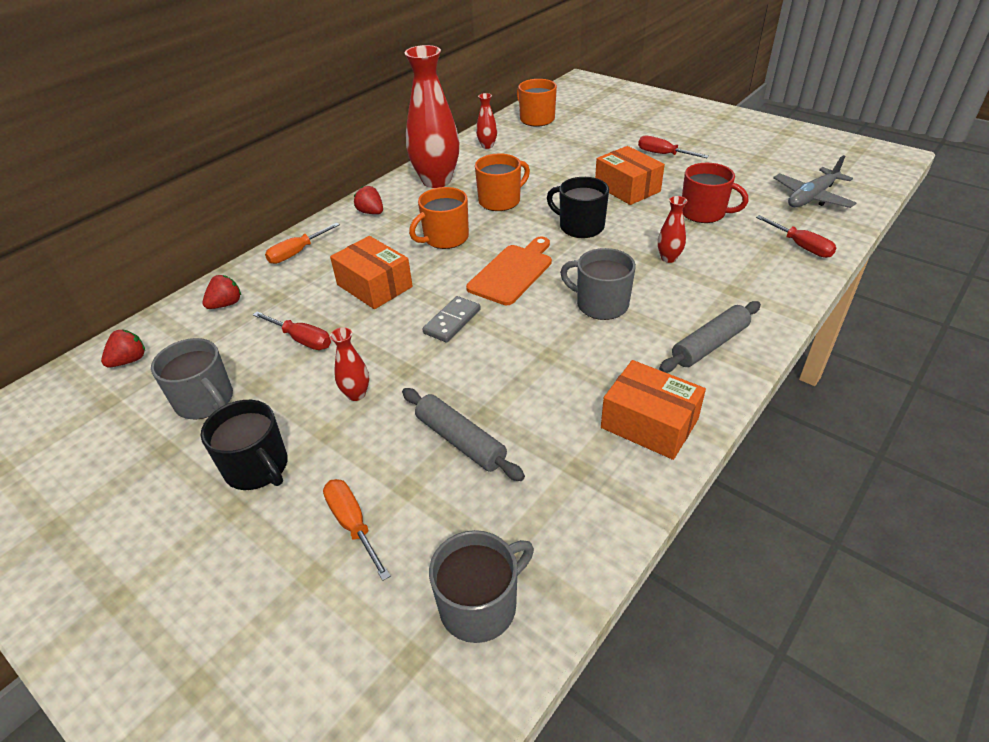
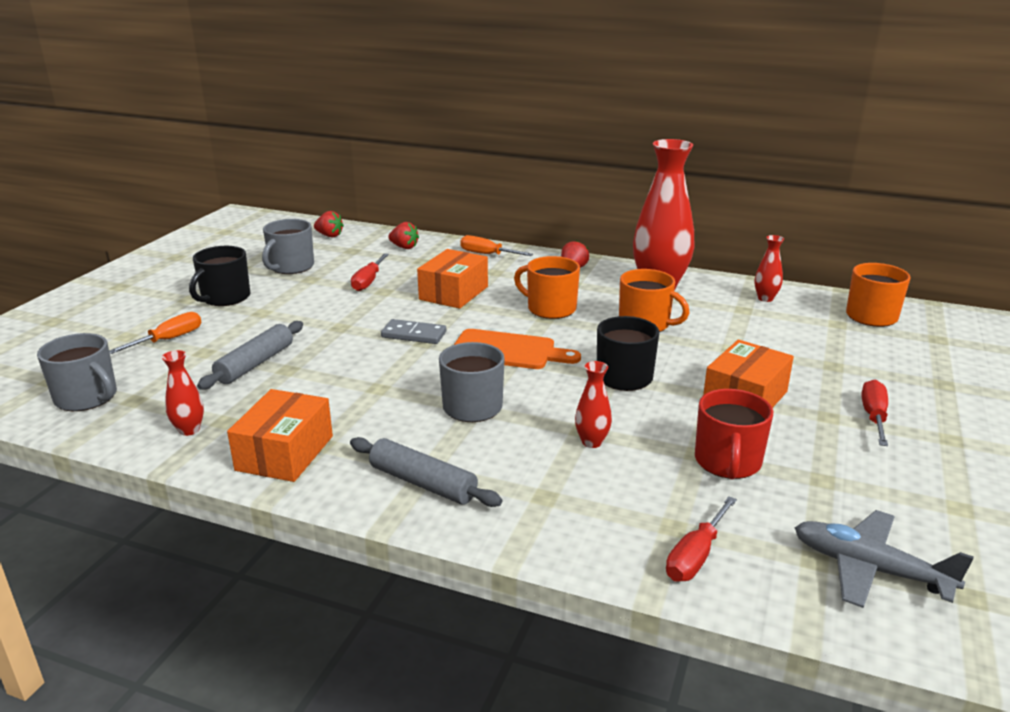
camera: 70 degrees right, 15 degrees down
(356, 394) = (306, 314): red vase -> red vase (189, 430)

